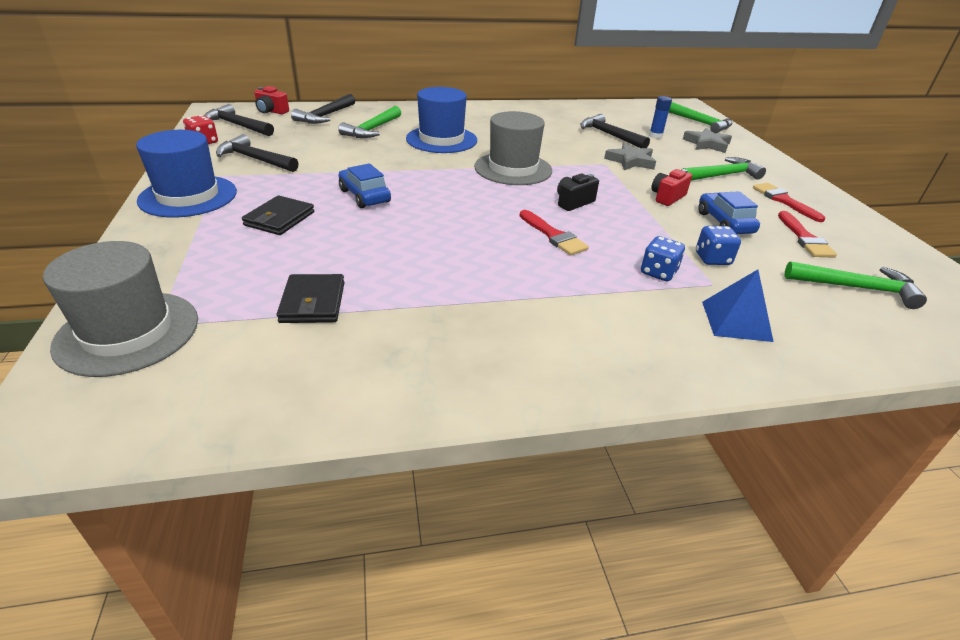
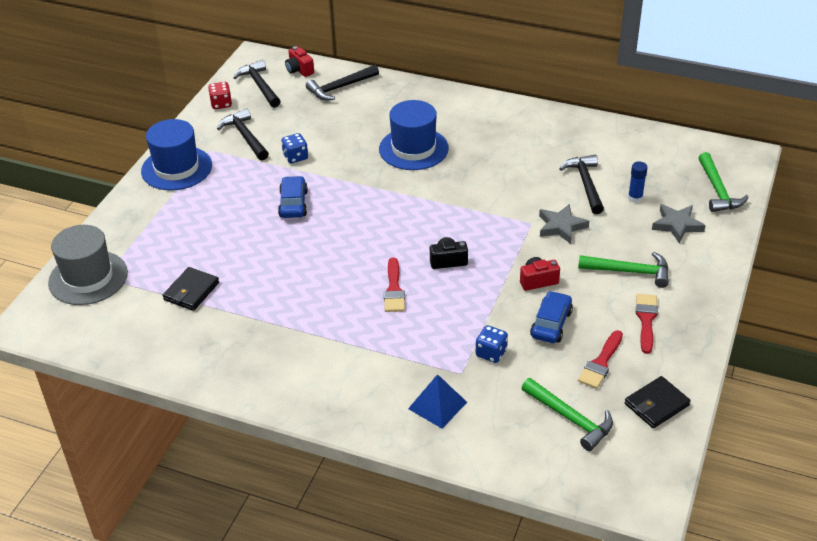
camera: 35 degrees right, 5 degrees up
(279, 219) = (220, 210): black wallet -> black wallet (656, 404)
(372, 129) = (365, 118): green hammer -> none
(513, 169) = (439, 205): grey hat -> none
(658, 272) = (433, 349): blue dice -> blue dice (295, 157)

